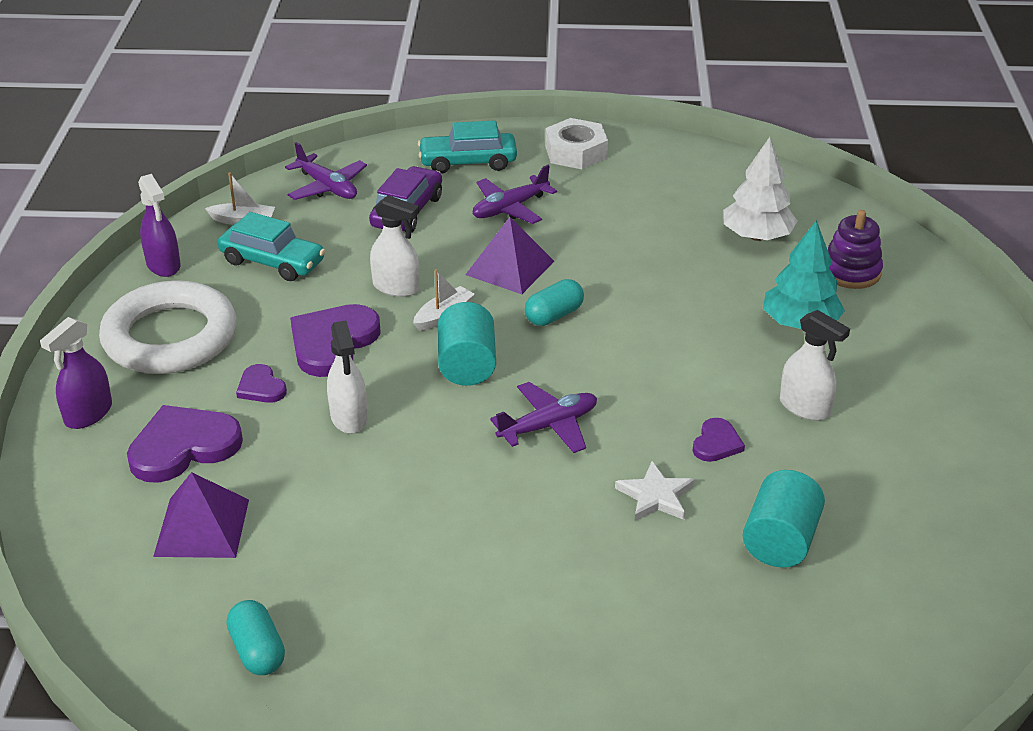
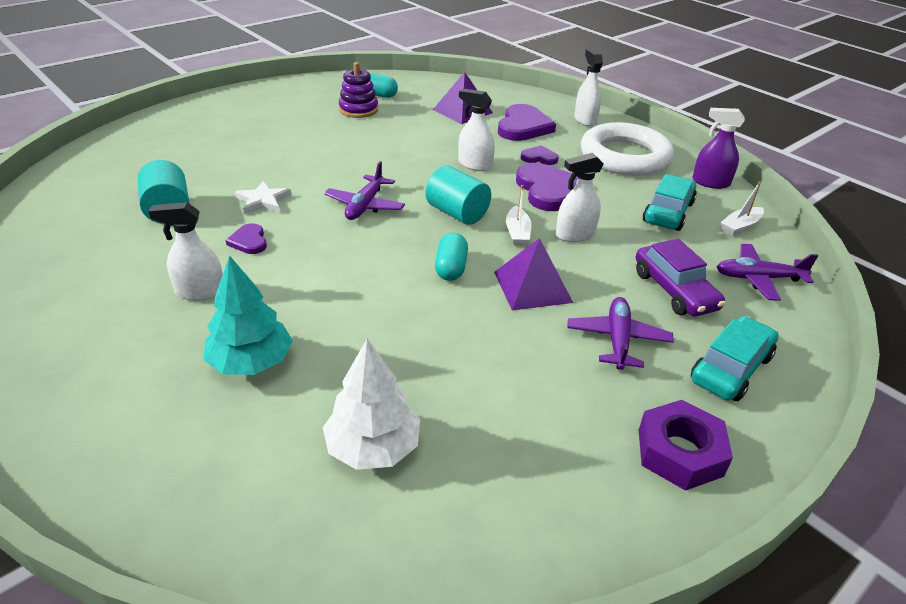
camera: 135 degrees right, 0 degrees up
(88, 414) = (585, 120): purple spray bottle -> white spray bottle
(272, 262) = (668, 212): turquoise car -> turquoise car turned 135 degrees clockwise
(576, 152) = (679, 452): white nut -> purple nut
(851, 272) = (235, 457): purple stacking toy -> purple stacking toy (358, 110)

